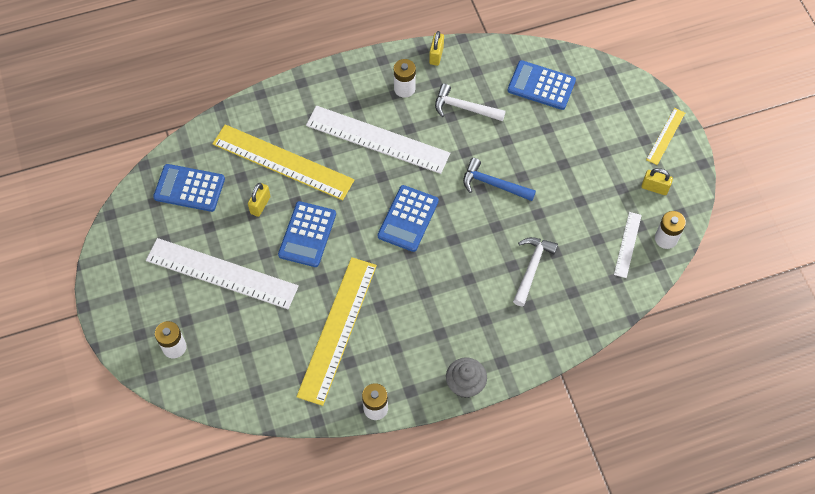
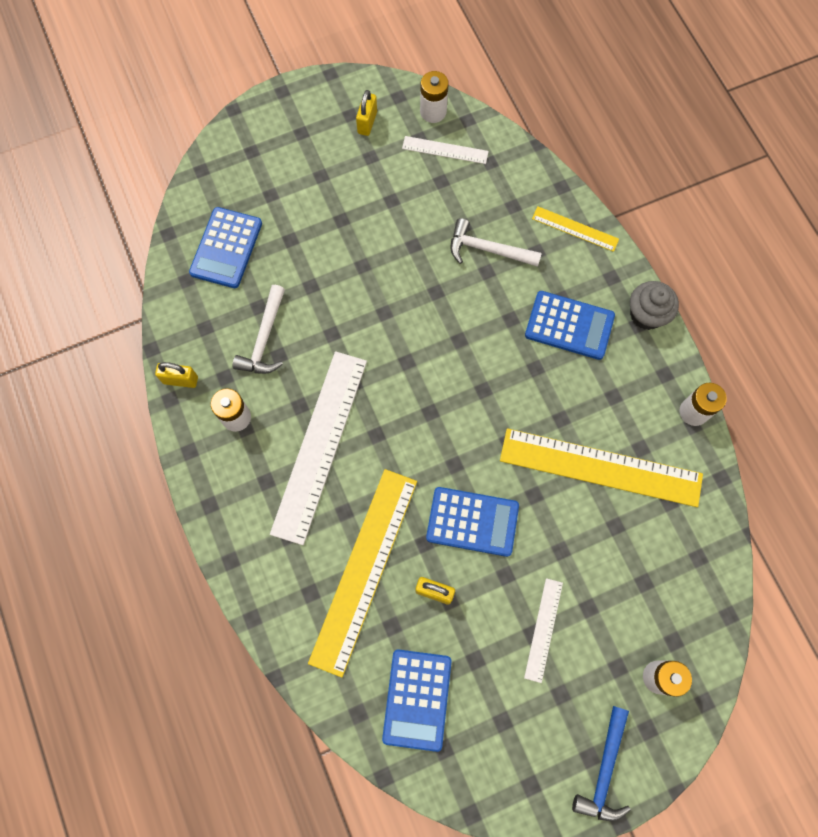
camera: 95 degrees left, 10 degrees up
(221, 273) = (543, 629): white ruler -> white ruler, size x0.48
(408, 218) = (436, 396): blue calculator -> blue calculator (569, 325)
(493, 184) = (377, 298): blue hammer -> blue hammer (604, 770)
(665, 136) = (295, 111): yellow ruler -> yellow ruler (575, 229)

